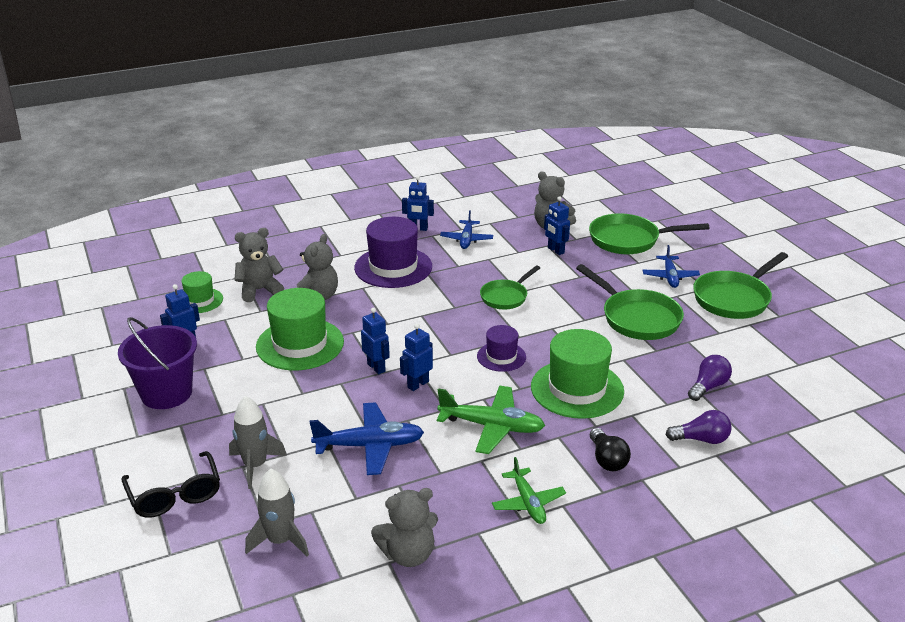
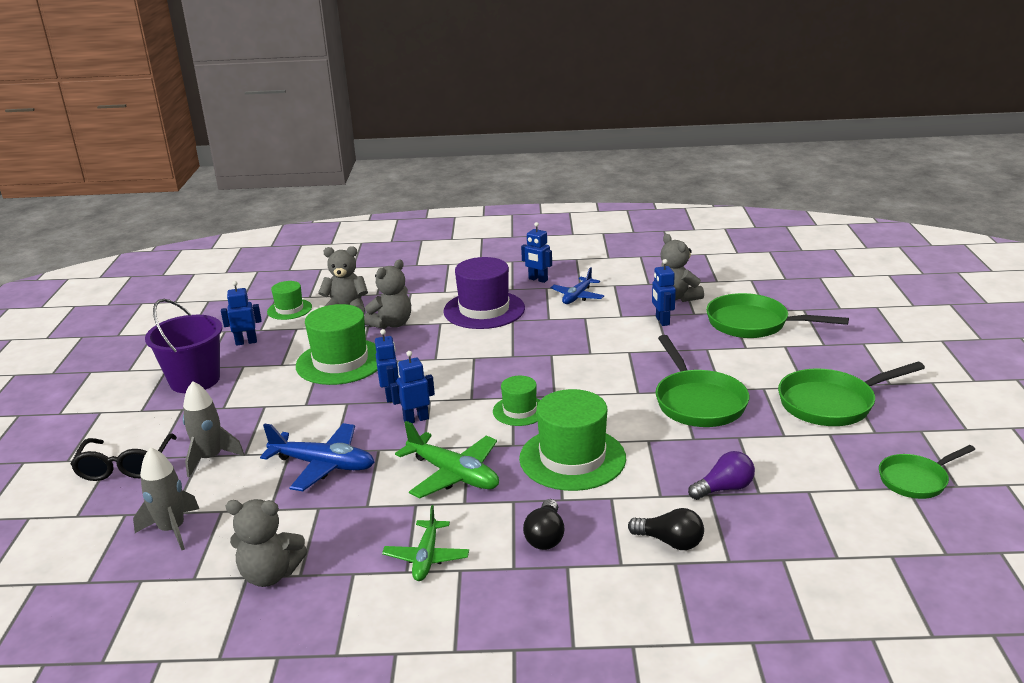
camera: 25 degrees right, 5 degrees down
(501, 357) = (519, 411): purple hat -> green hat
(506, 297) = (572, 356): green pan -> green pan (916, 480)
(670, 277) = (771, 368): blue plane -> none
(701, 439) = (670, 542): purple light bulb -> black light bulb

